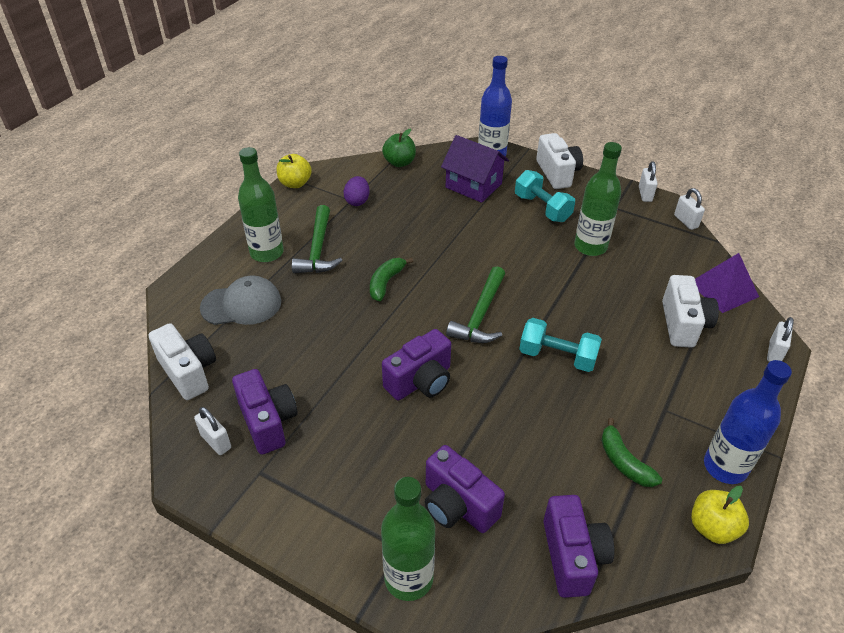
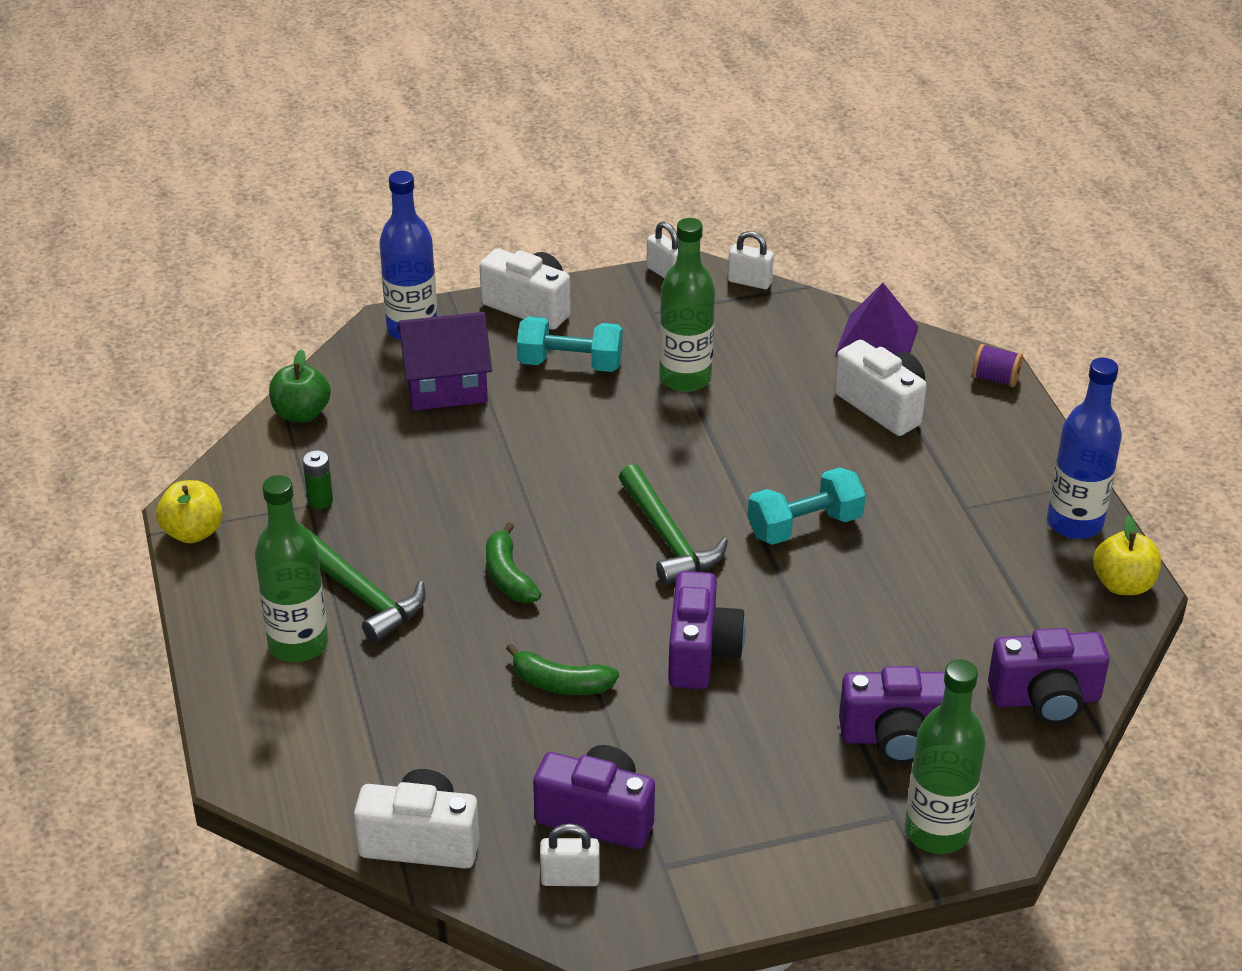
camera: 45 degrees left, 5 degrees down
(241, 304) = (365, 725): grey cap -> none
(357, 201) = (320, 501): purple egg -> green battery
(572, 556) = (1045, 699): purple camera -> purple camera turned 135 degrees clockwise
(624, 462) = (989, 583): green banana -> green banana (561, 683)
(774, 352) = (995, 379): white padlock -> purple spool

